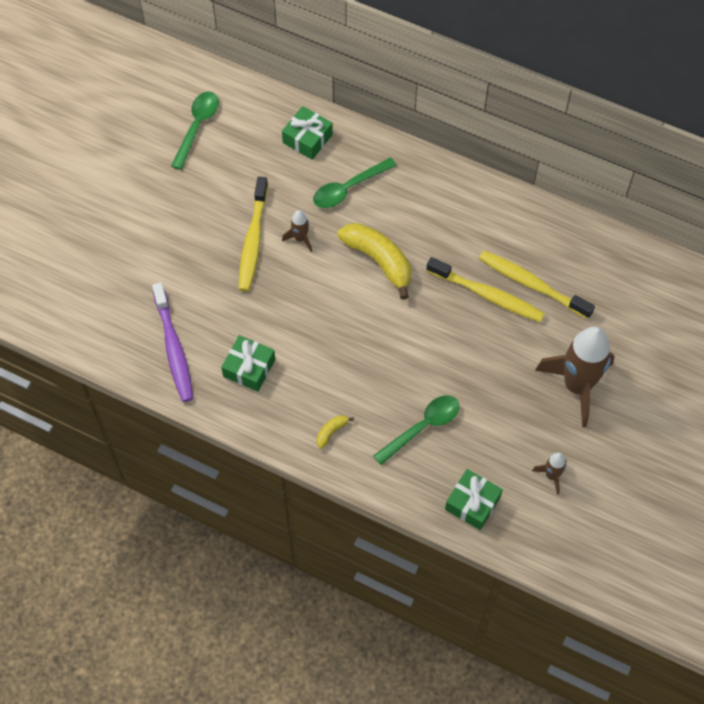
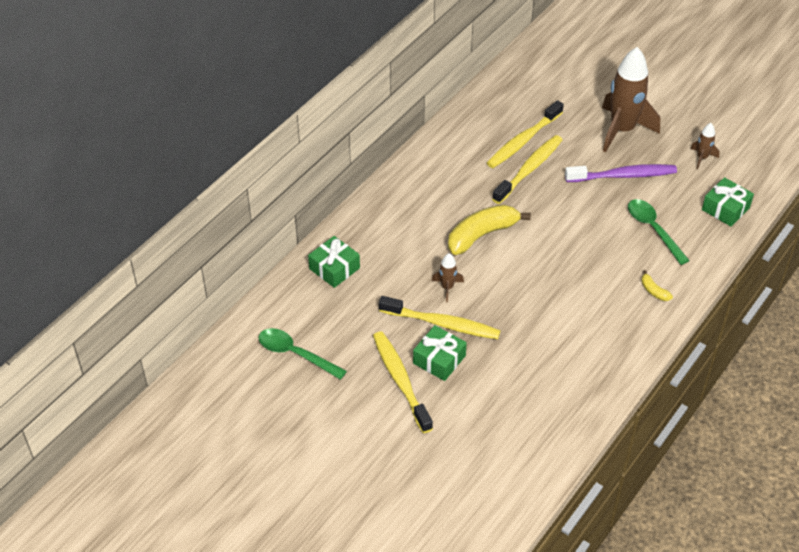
camera: 80 degrees left, 15 degrees down
(173, 348) = (554, 400): purple toothbrush -> purple toothbrush (622, 175)
(178, 215) = (401, 381): none -> yellow toothbrush
(249, 368) = (582, 343): green gift -> green gift (439, 359)
(348, 188) = (399, 246): green spoon -> none

